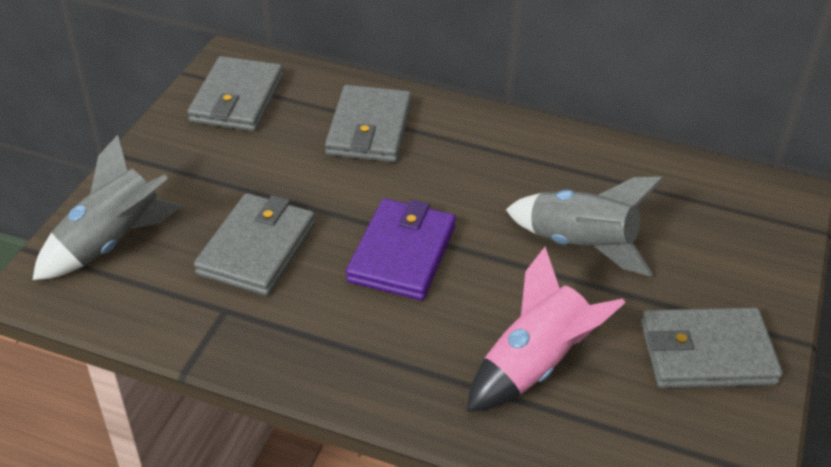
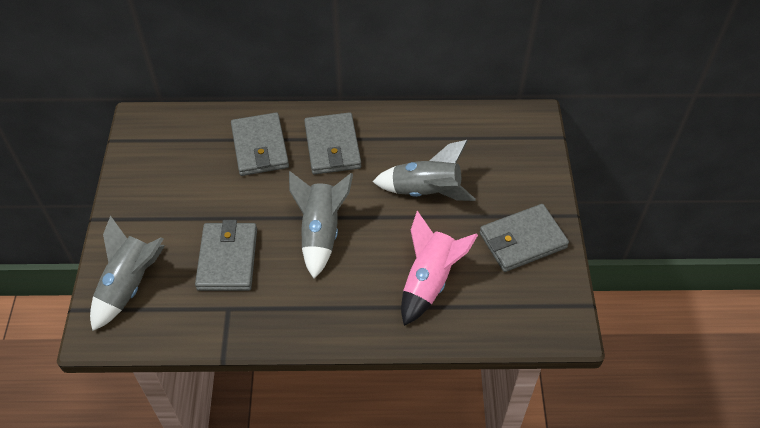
camera: 20 degrees left, 10 degrees up
(237, 99) = (160, 150): grey wallet -> grey wallet (332, 146)
(402, 253) = (320, 232): purple wallet -> grey rocket

